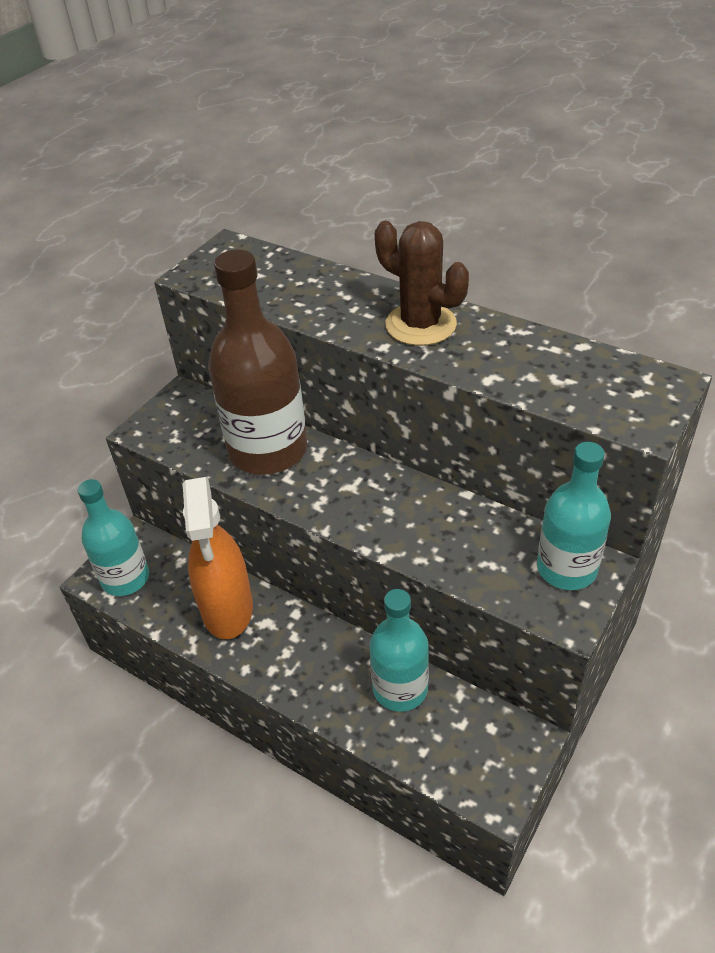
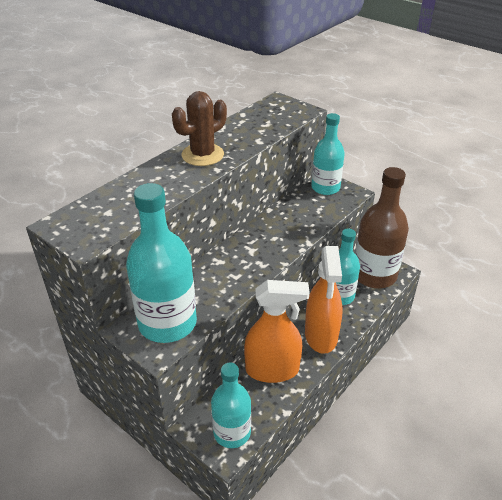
camera: 85 degrees left, 5 degrees down
(190, 427) = (167, 323): none -> turquoise bottle
(268, 450) = (207, 283): brown bottle -> brown bottle (374, 275)
(301, 666) = (321, 335): none -> orange spray bottle

